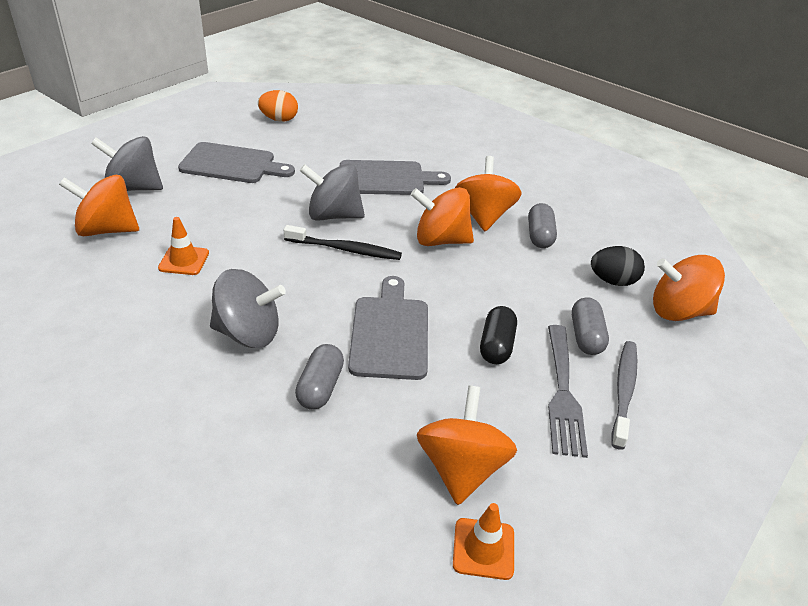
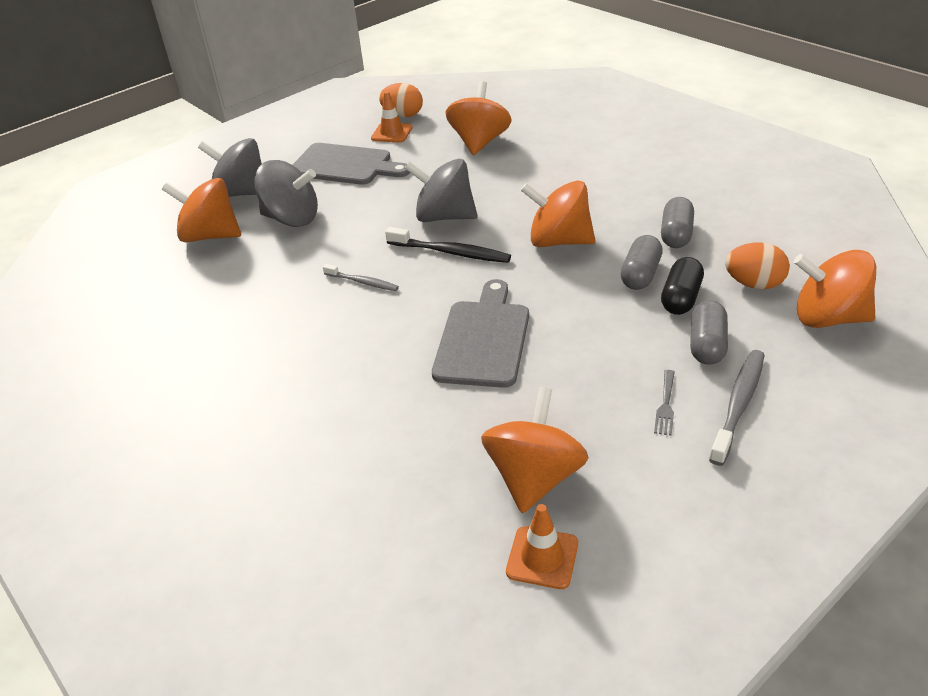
camera: 15 degrees right, 0 degrees up
(184, 260) = (281, 265): orange traffic cone -> orange traffic cone (392, 133)
(248, 333) = (335, 338): grey spinning top -> grey spinning top (292, 219)
(266, 277) = (362, 282): none -> grey toothbrush
(320, 387) = (399, 393): grey capsule -> grey capsule (640, 275)
(386, 179) = (510, 176): grey cutting board -> none
(483, 216) = (614, 214): orange spinning top -> orange spinning top (479, 142)
(496, 346) = (599, 353): black capsule -> black capsule (681, 298)
(563, 394) = (665, 405): grey fork -> grey fork, size x0.47
(613, 281) = (754, 284): black egg -> orange egg

